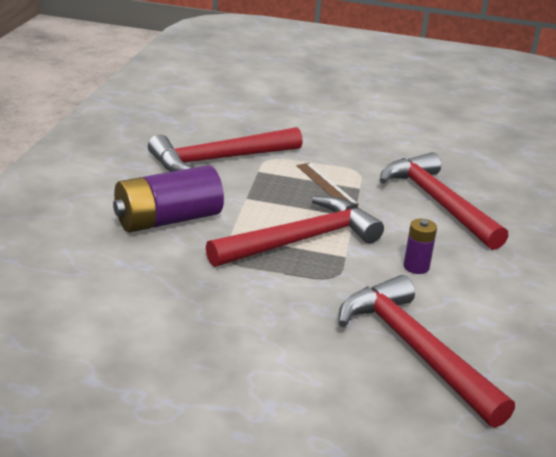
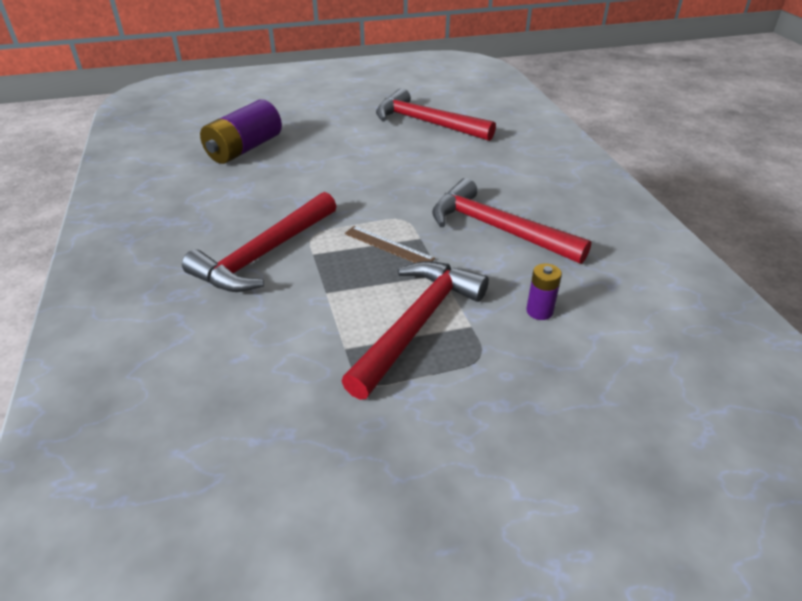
camera: 25 degrees left, 10 degrees up
(168, 220) = (266, 356): purple battery -> purple battery (244, 149)
(415, 350) = (619, 415): red hammer -> red hammer (426, 123)

